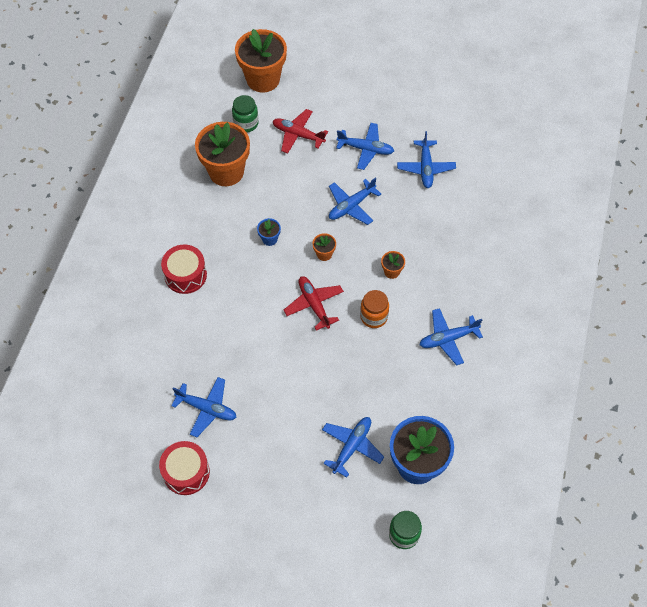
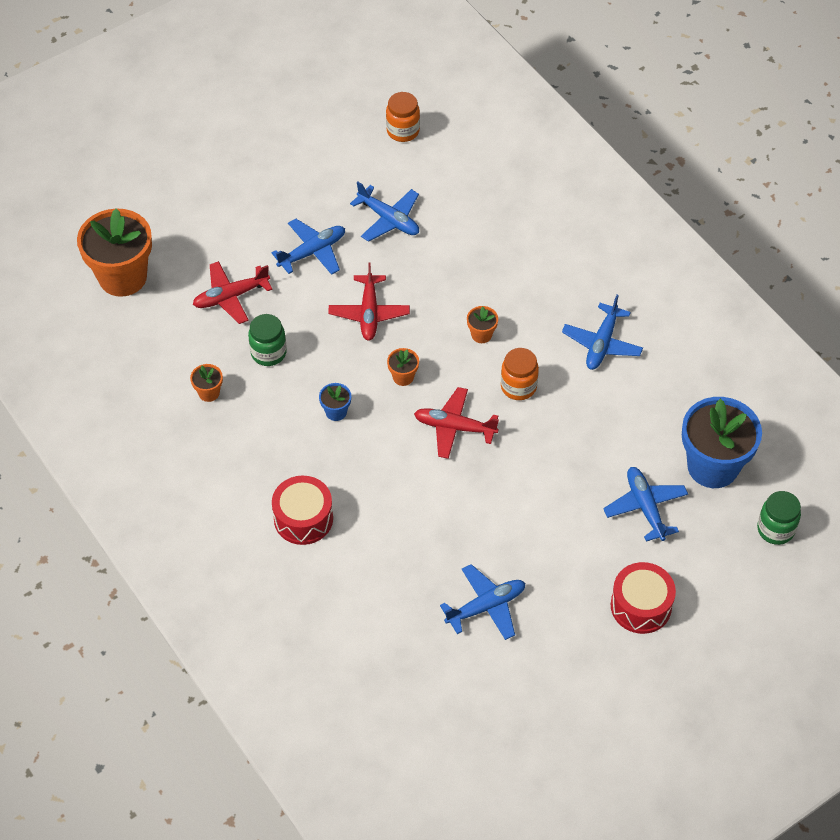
camera: 50 degrees left, 5 degrees down
(186, 472) = (543, 674): red drum -> red drum (641, 606)
(226, 172) = (209, 393): orange flower pot -> orange flower pot, size x0.42
(246, 123) = (165, 332): green jar -> green jar (268, 353)
(351, 206) = (369, 313): blue plane -> red plane
(495, 129) = (403, 131): none -> orange jar

